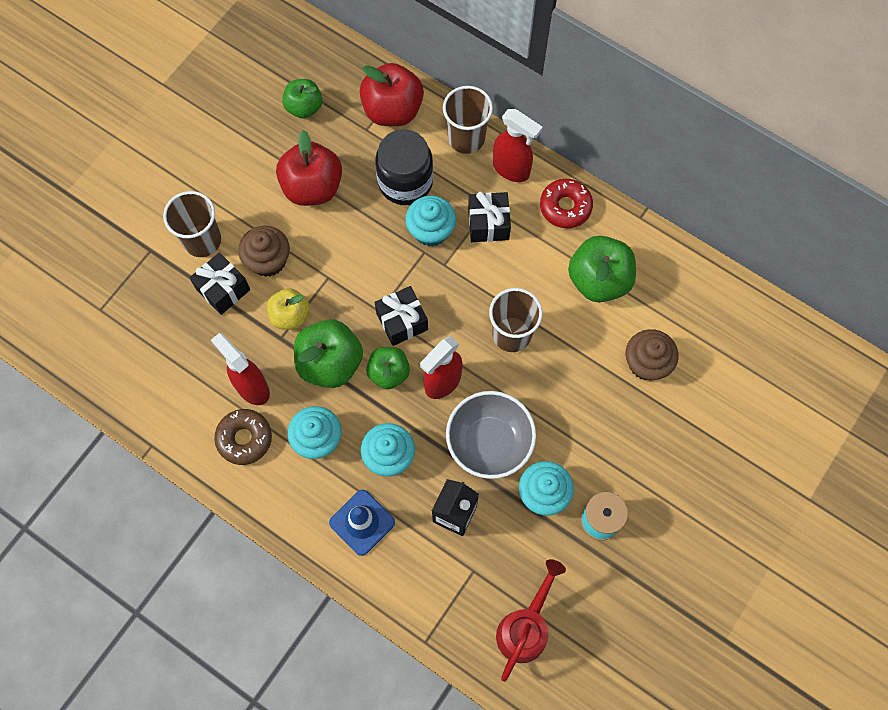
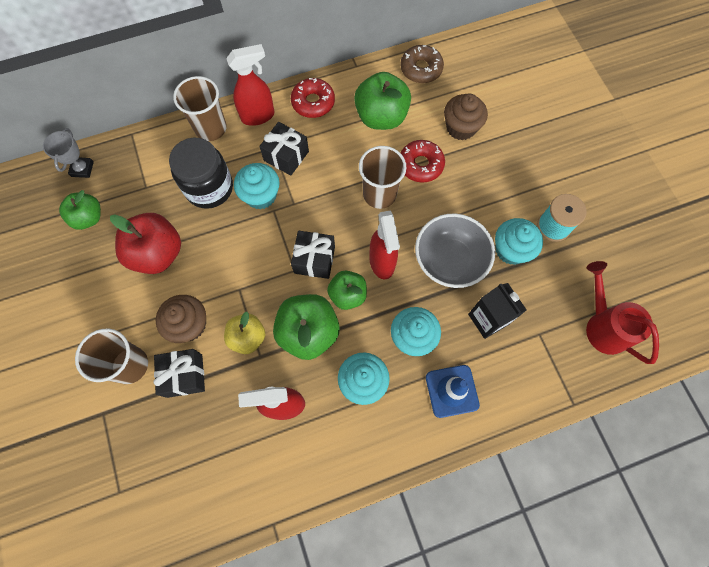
camera: 55 degrees left, 0 degrees up
(244, 439) = (322, 440): brown donut -> brown donut (421, 69)
(345, 66) = (82, 169): none -> grey trophy
(392, 110) = (146, 160): red apple -> none
(573, 351) = (420, 165): none -> red donut

